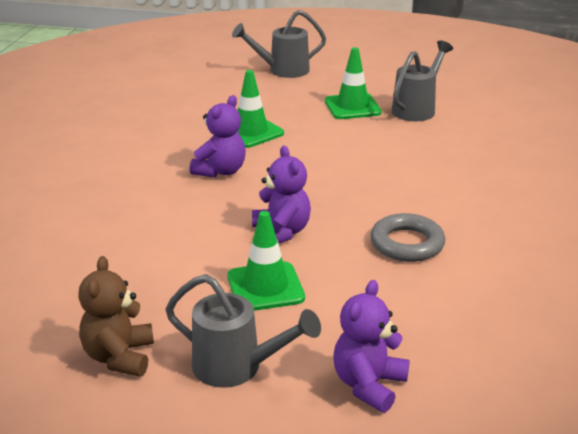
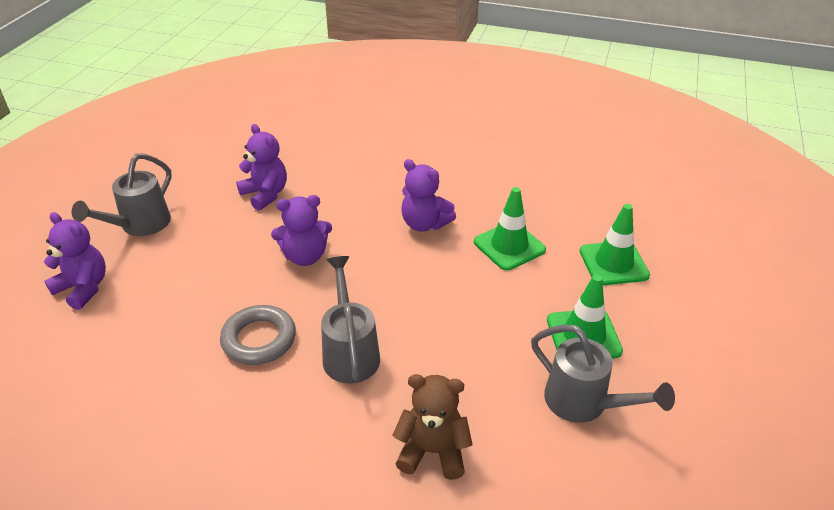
camera: 95 degrees right, 10 degrees up
(119, 357) = (179, 177): brown teddy bear -> brown teddy bear (432, 451)
(166, 274) = (265, 194): none -> purple teddy bear
(265, 287) = (227, 243): green traffic cone -> green traffic cone (613, 263)
(283, 70) = (690, 281): grey watering can -> grey watering can (350, 352)

